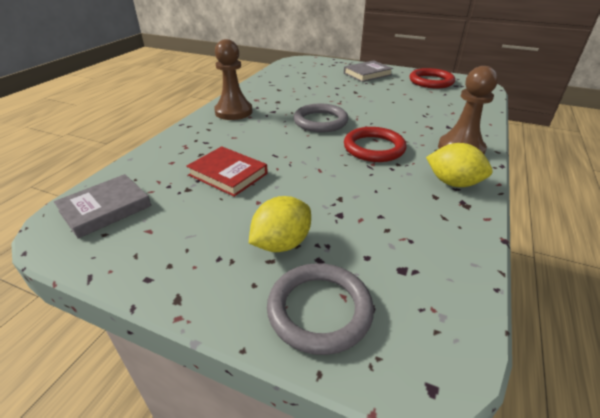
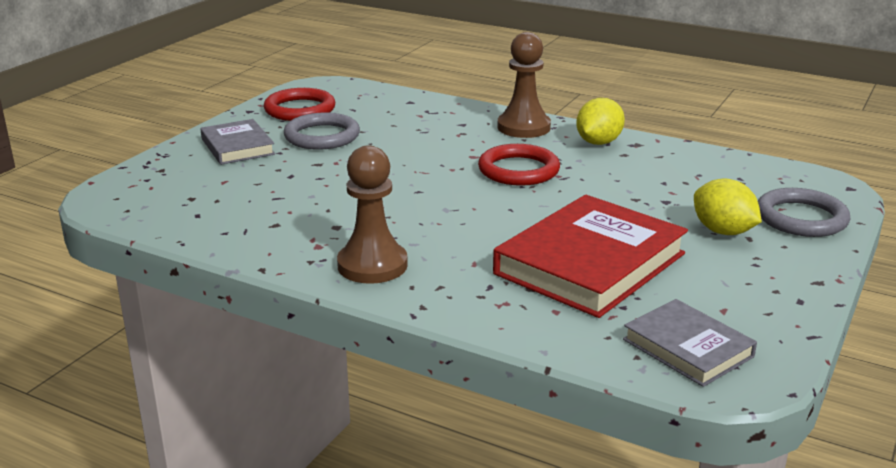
camera: 85 degrees left, 10 degrees down
(228, 174) = (590, 263): red book -> red book, size x1.79
(320, 121) = (431, 196): grey ring -> grey ring (322, 136)

